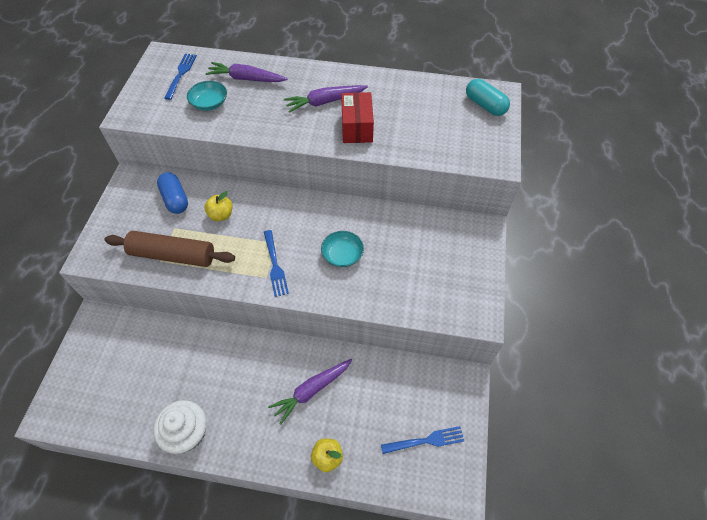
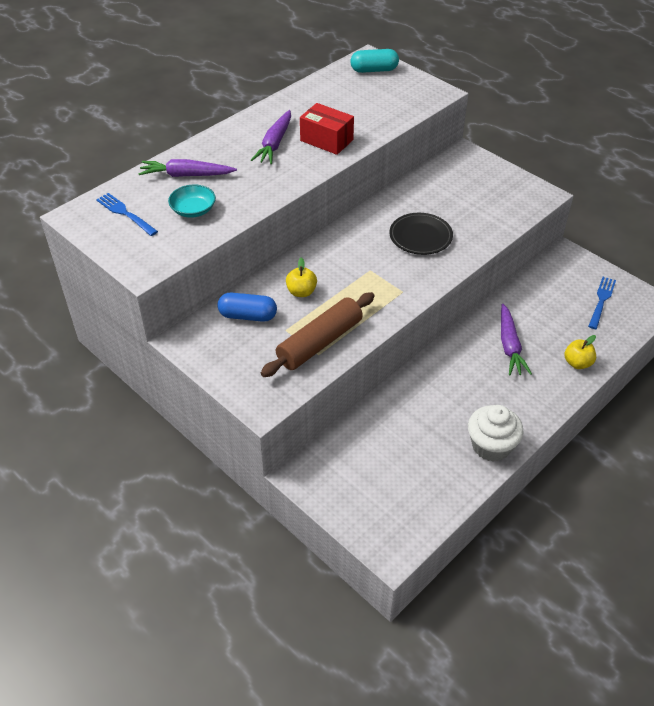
camera: 55 degrees left, 10 degrees down
(246, 79) = (186, 175): purple carrot -> purple carrot turned 45 degrees clockwise
(275, 265) = (394, 280): blue fork -> none
(342, 255) = (420, 237): turquoise bowl -> black plate

